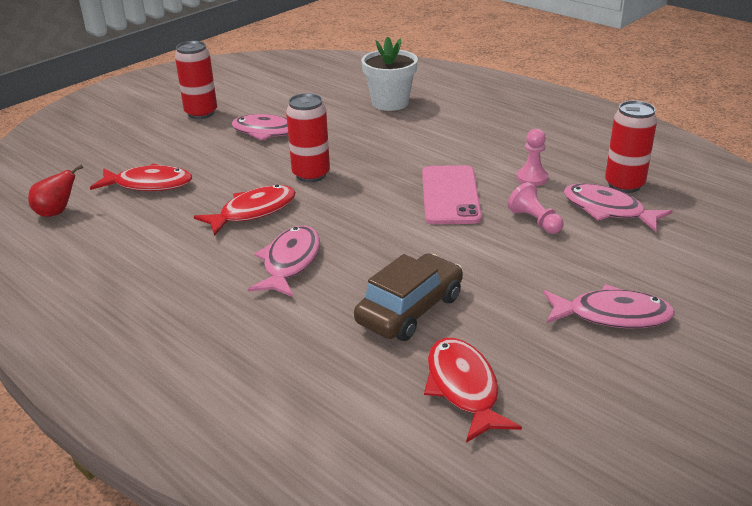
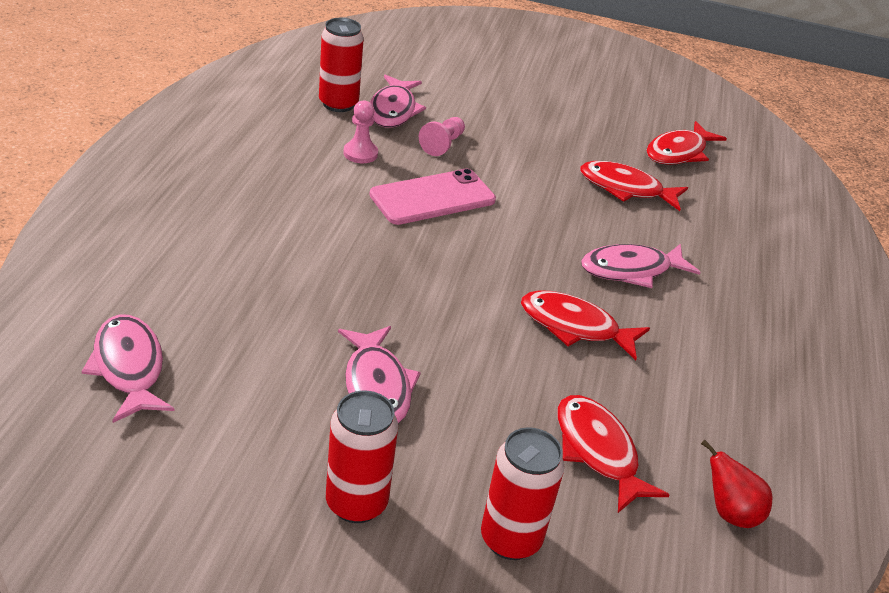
camera: 125 degrees left, 5 degrees up
(311, 175) = (463, 307): red can -> red can (510, 539)
(390, 103) = (210, 292): white flower pot -> none
(409, 309) = (625, 189): brown car -> red fish
(612, 315) = (544, 103): pink fish -> pink fish (129, 367)

